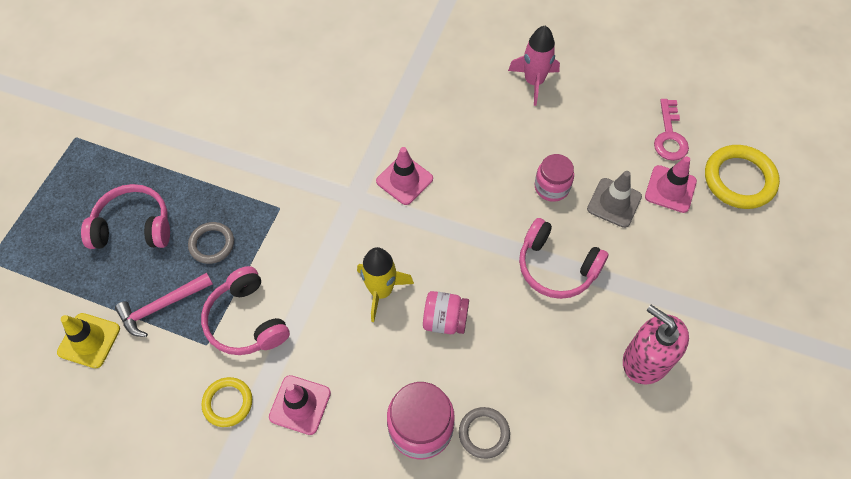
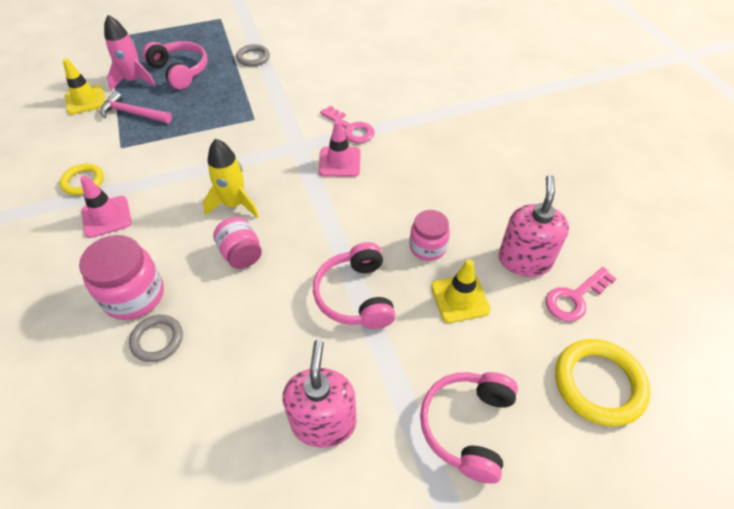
camera: 50 degrees right, 10 degrees down
(212, 244) = (197, 107): grey ring -> grey ring (253, 58)
(247, 320) = (153, 154): pink headphones -> pink headphones (468, 426)
(370, 143) = (350, 128): none -> pink key
(534, 82) = (510, 179): pink rocket -> pink rocket (134, 81)
(614, 203) = (460, 298): grey traffic cone -> yellow traffic cone
(615, 137) = (524, 260): none -> pink soap dispenser
(670, 189) = (521, 332): pink traffic cone -> none

